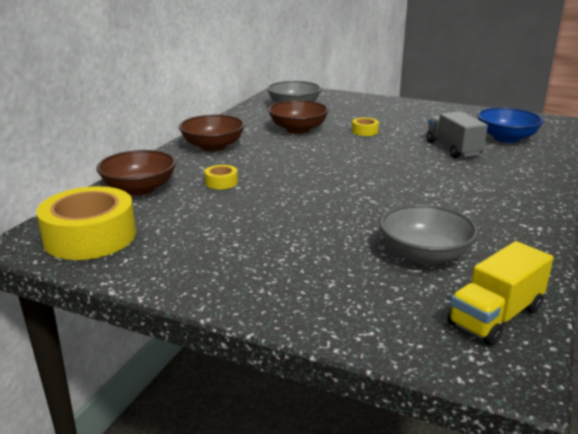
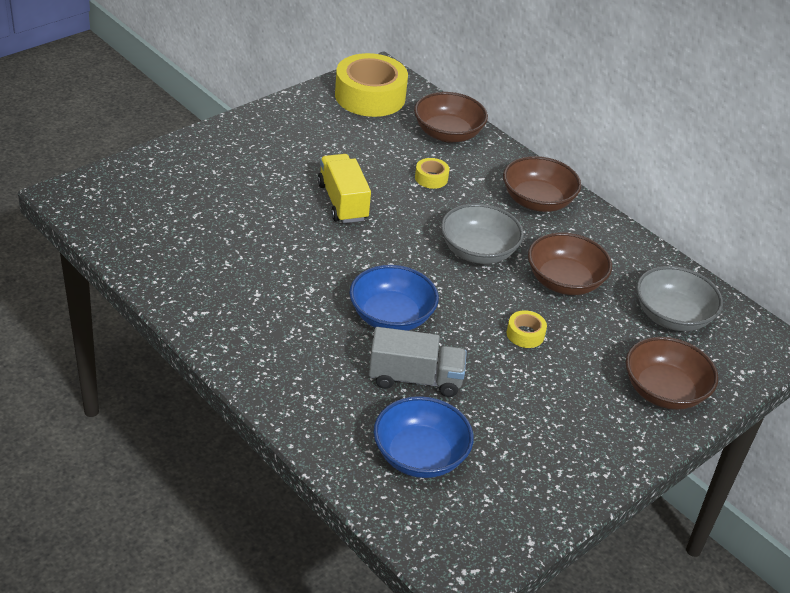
camera: 110 degrees right, 15 degrees up
(359, 103) = (664, 391): none -> brown bowl
(411, 164) = (391, 317): none -> blue bowl
(425, 254) = (210, 229): grey bowl -> grey bowl (478, 251)
(495, 316) = (113, 218): yellow truck -> yellow truck (342, 202)

